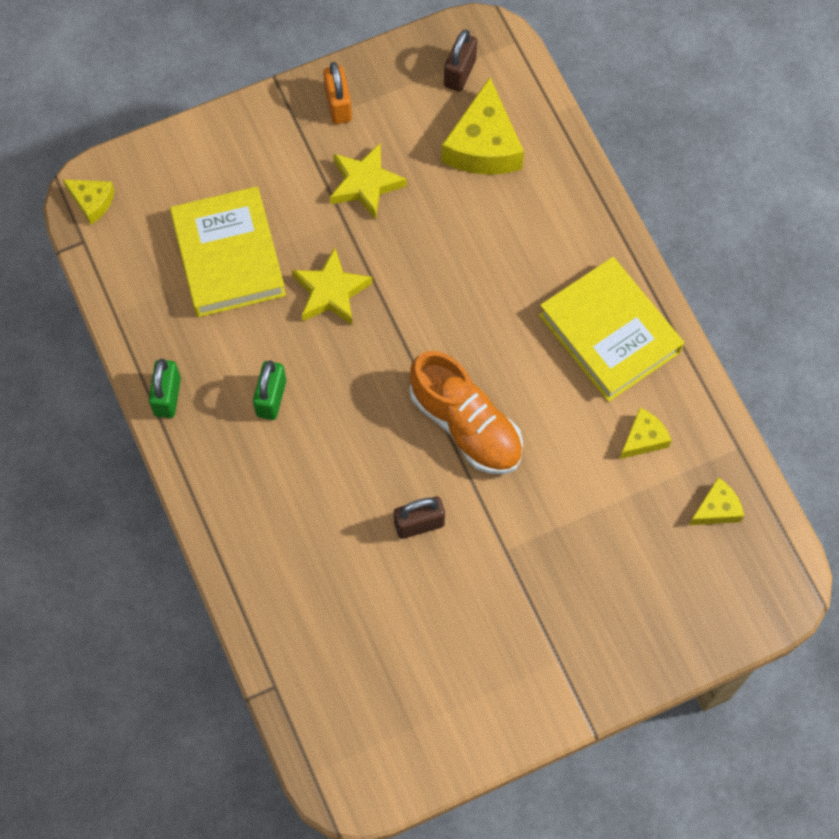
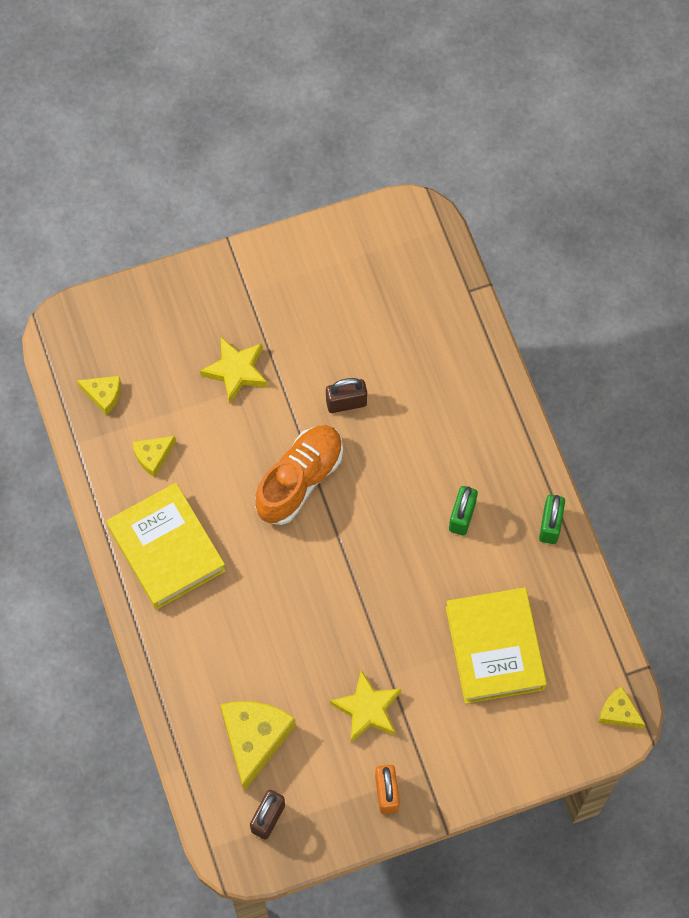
camera: 175 degrees left, 0 degrees up
(331, 292) = (405, 607): yellow star -> yellow star (236, 371)
(465, 425) = (299, 480): orange shoe -> orange shoe turned 75 degrees clockwise
(716, 509) = (103, 395): yellow cheese -> yellow cheese turned 135 degrees counterclockwise

